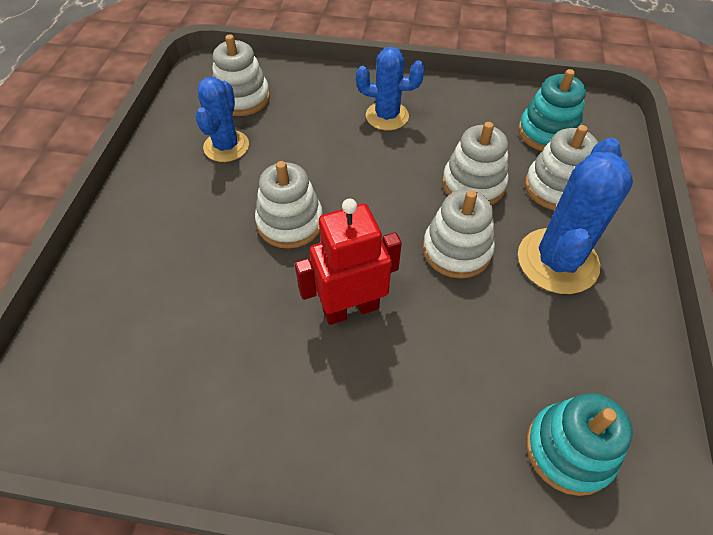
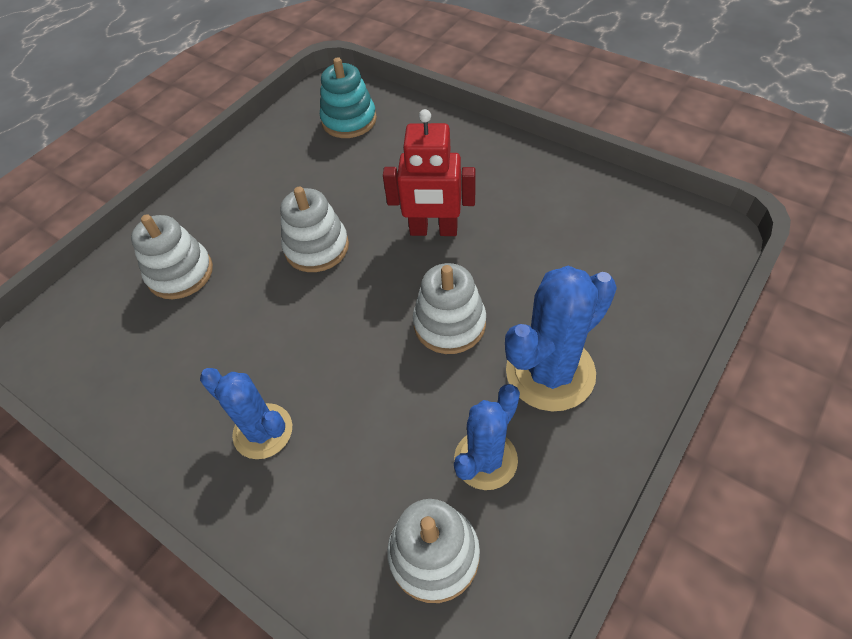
camera: 150 degrees left, 0 degrees up
(473, 184) = (248, 303): white stacking toy -> none
(547, 133) = (120, 336): turquoise stacking toy -> none
(557, 261) = (247, 214): blue cactus -> blue cactus (550, 372)

